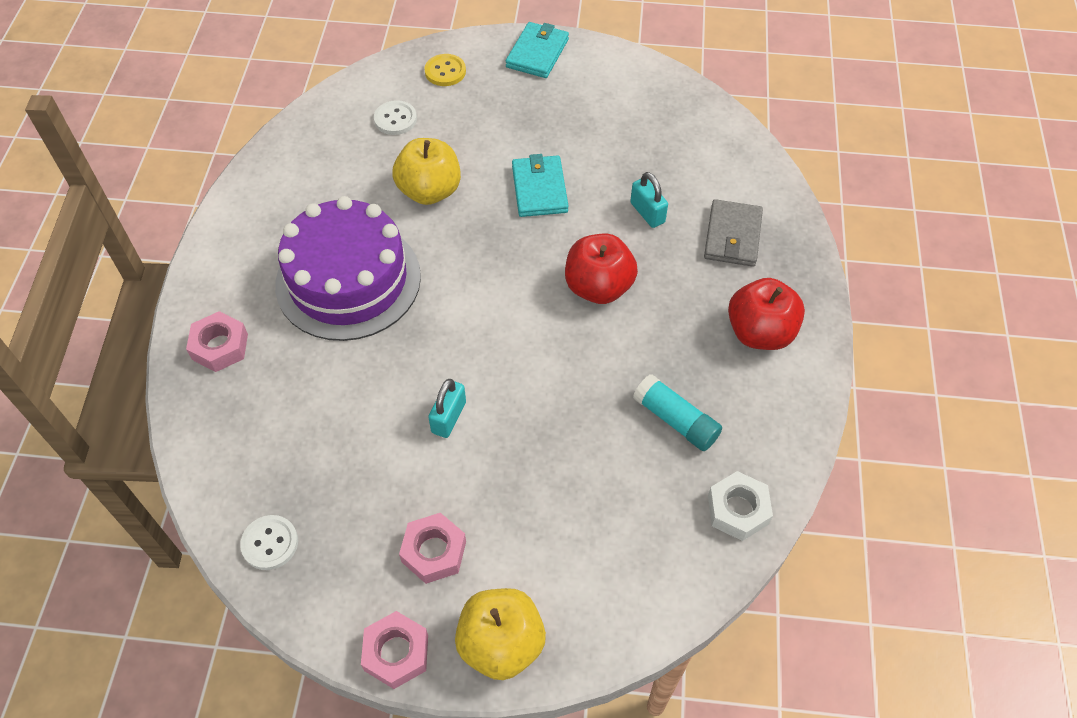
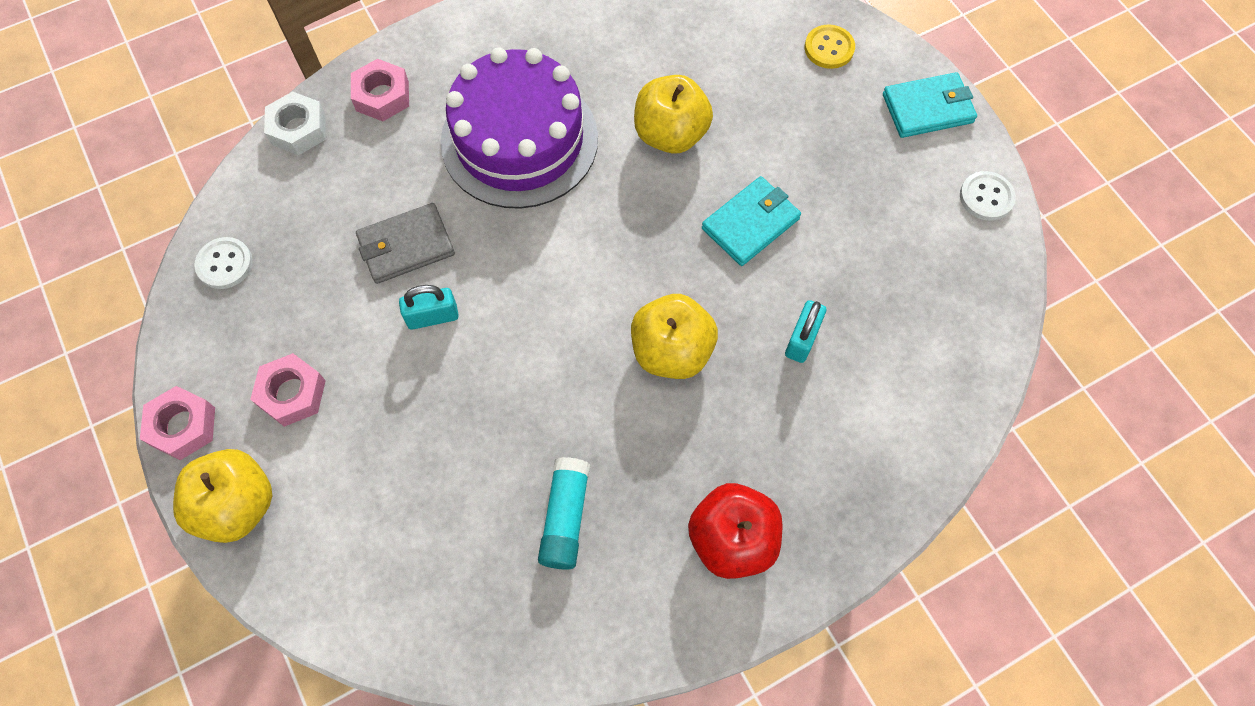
camera: 55 degrees right, 10 degrees up
(395, 119) = (732, 49): white button -> white button (986, 197)
(598, 287) = (671, 351): red apple -> yellow apple
(732, 236) = (838, 440): grey wallet -> grey wallet (406, 246)
(738, 510) = (501, 636): white nut -> white nut (298, 129)

